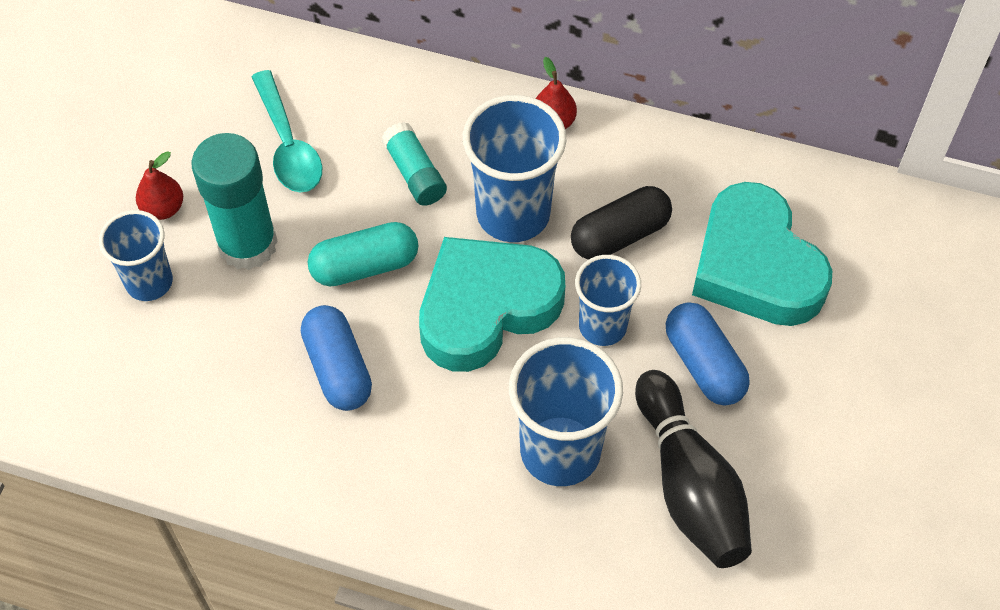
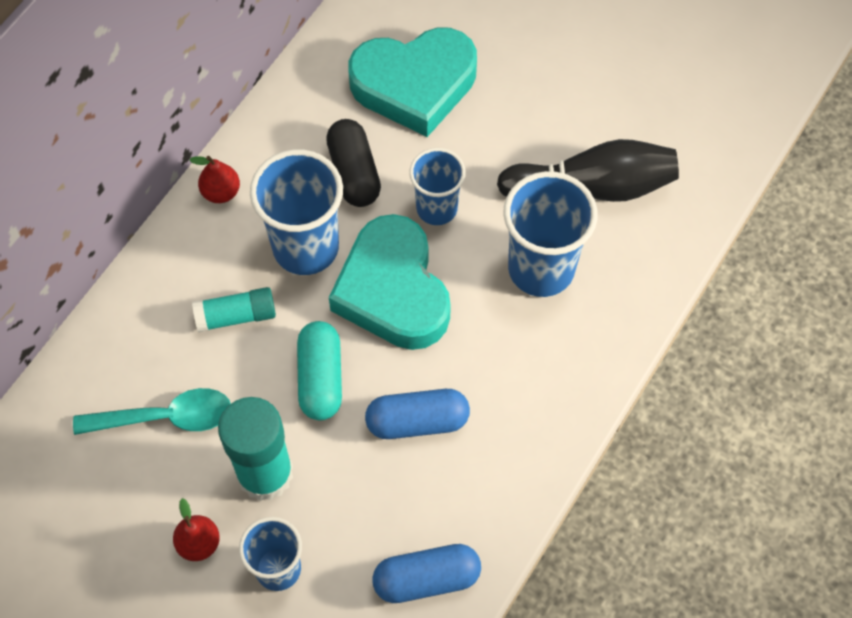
camera: 75 degrees left, 5 degrees up
(703, 364) = (492, 147): blue capsule -> blue capsule (426, 579)

